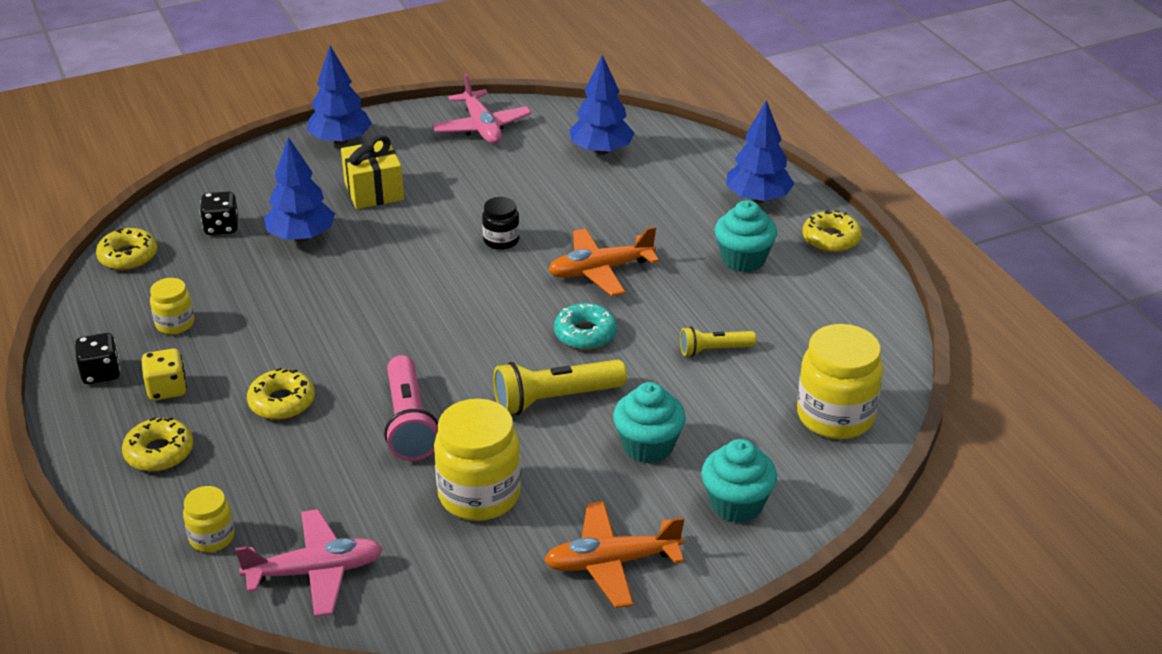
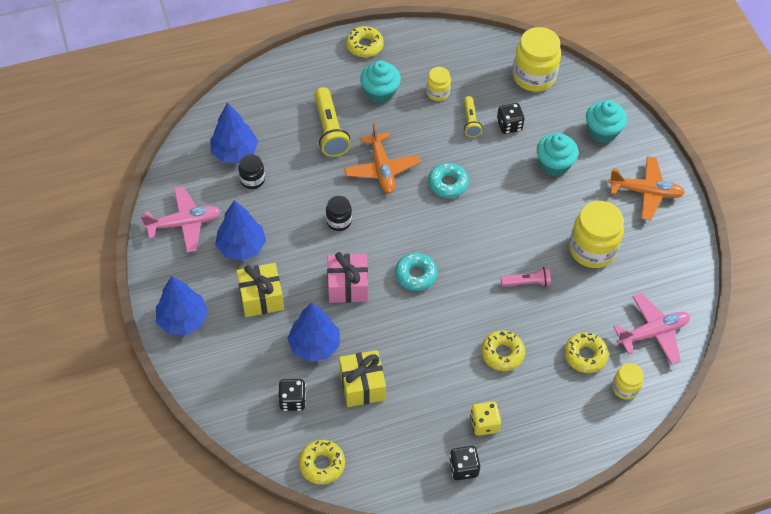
camera: 85 degrees left, 20 degrees up
(159, 452) = (547, 423): yellow donut -> yellow donut (585, 355)
(175, 324) = (411, 424): yellow jar -> yellow jar (437, 92)
(238, 279) = (362, 385): none -> yellow gift
(315, 572) = (652, 333): pink plane -> pink plane turned 75 degrees clockwise
(394, 256) = (348, 286): none -> pink gift
(409, 423) = (527, 282): pink flashlight -> pink flashlight, size x0.59
(416, 313) = (415, 275): none -> turquoise donut
(555, 399) = (510, 205): yellow flashlight -> yellow flashlight (329, 130)
(559, 168) = (252, 180): none -> black jar
(612, 562) = (645, 192): orange plane -> orange plane turned 75 degrees counterclockwise
(718, 392) = (509, 125): none -> black dice
(757, 199) = (313, 74): blue tree -> blue tree (241, 247)

